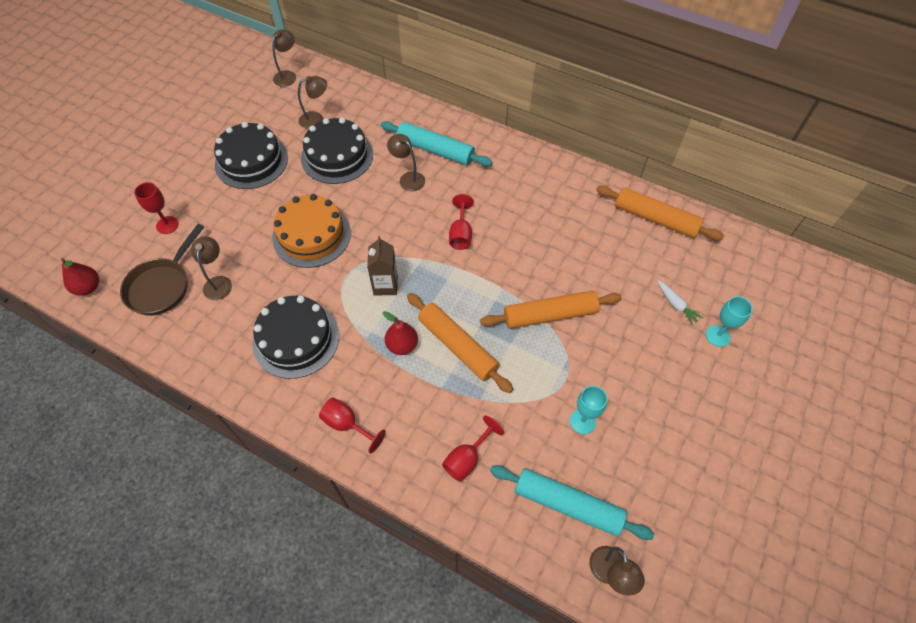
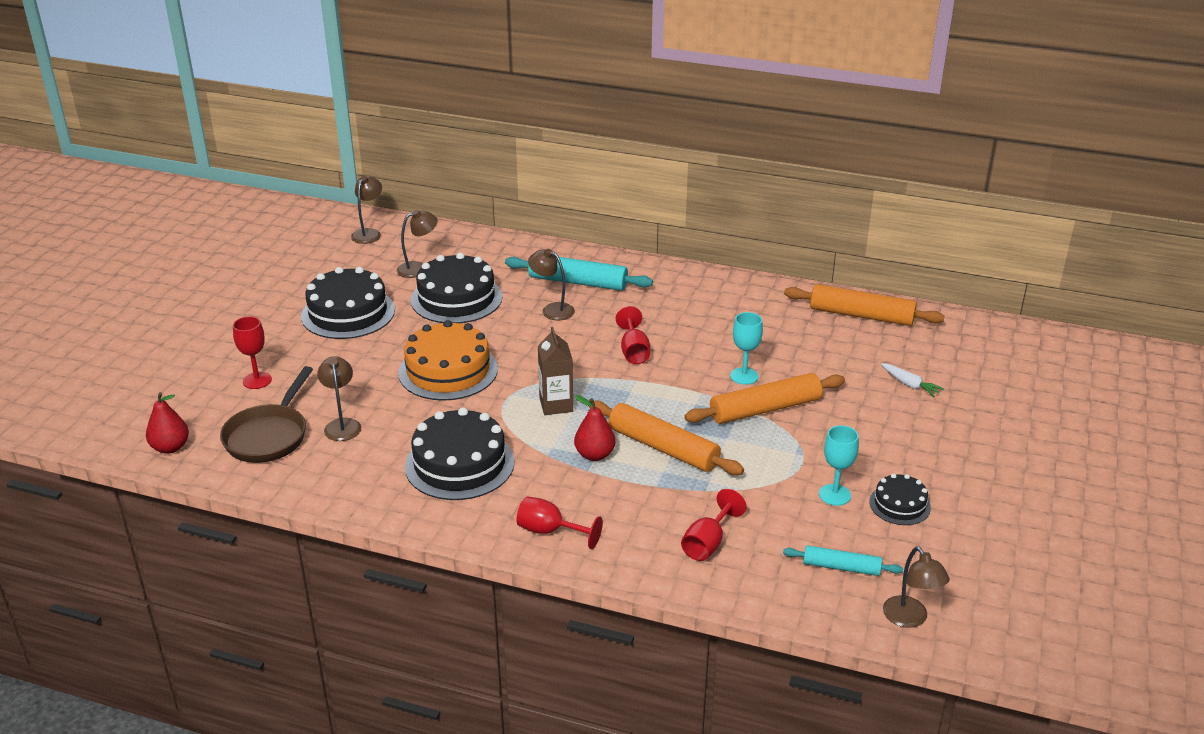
camera: 10 degrees left, 25 degrees down
(567, 505) = (841, 567): turquoise rolling pin -> turquoise rolling pin, size x0.58
(633, 441) = (899, 505): none -> black cake
(718, 336) = (966, 405): turquoise goblet -> turquoise goblet (744, 376)

